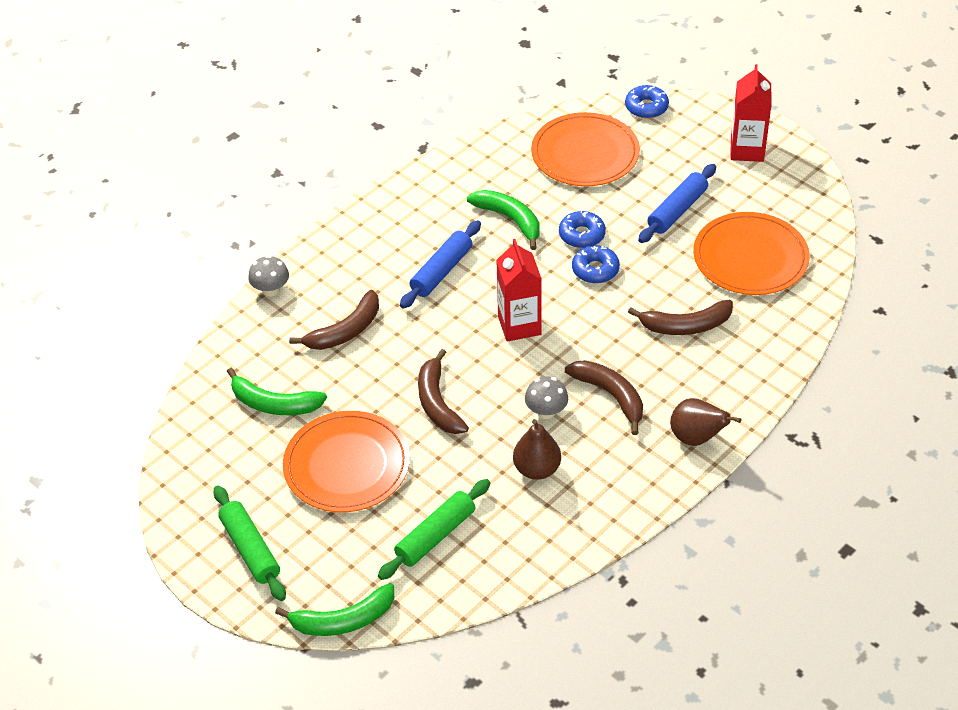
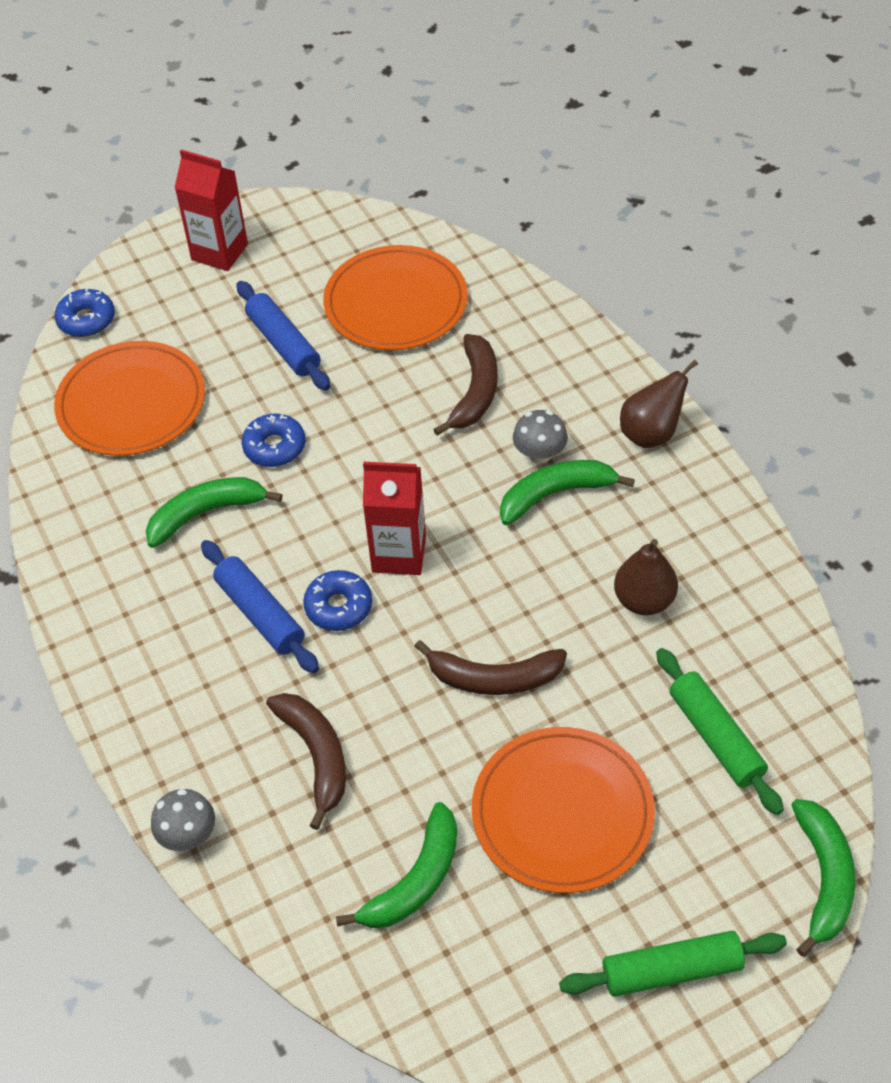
camera: 70 degrees left, 5 degrees up
(546, 411) = (555, 565): grey mushroom -> grey mushroom (539, 454)
(595, 270) = (341, 450): blue donut -> blue donut (338, 607)
(610, 396) = (555, 494): brown banana -> green banana

